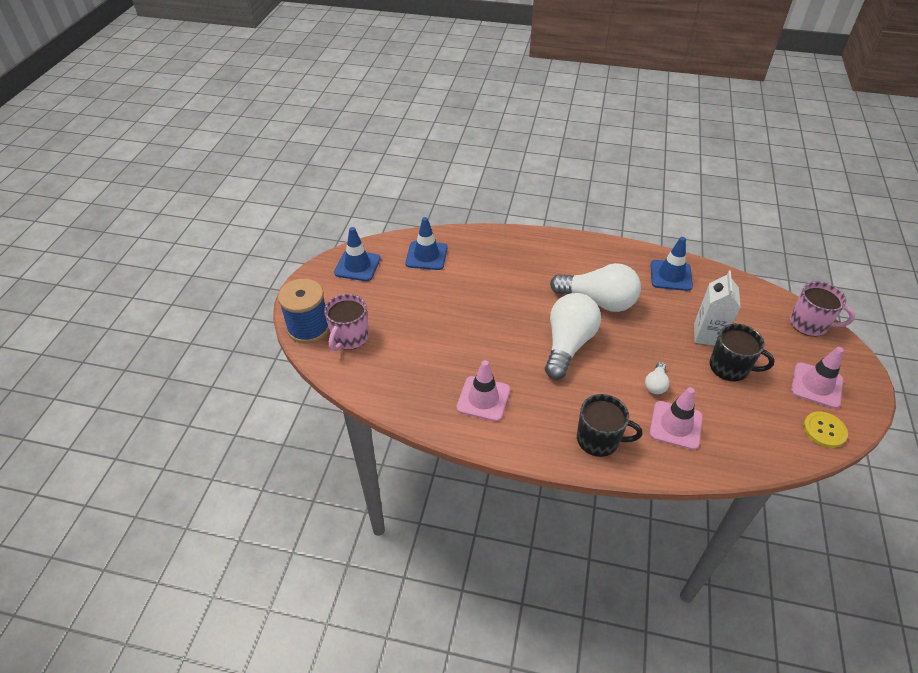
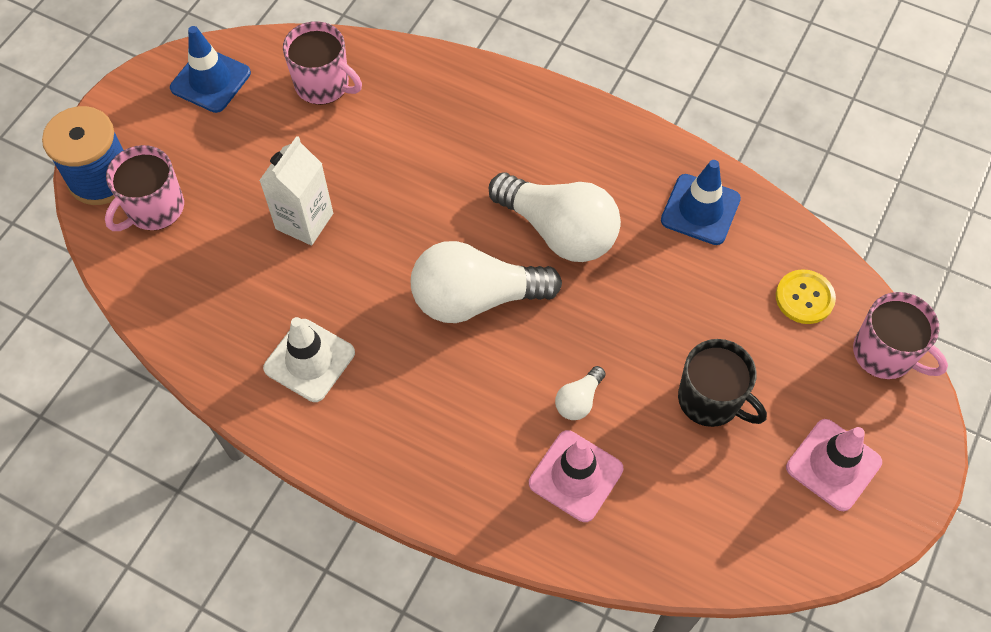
camera: 15 degrees right, 15 degrees up
(426, 256) = (323, 85): blue traffic cone -> pink mug
(483, 399) = (309, 360): pink traffic cone -> white traffic cone
(568, 344) = (475, 298): white light bulb -> white light bulb turned 135 degrees counterclockwise
(599, 440) = (449, 470): black mug -> none
(708, 335) = (705, 334): white carton -> white carton (304, 221)
(824, 430) = (802, 543): yellow button -> yellow button (804, 298)

